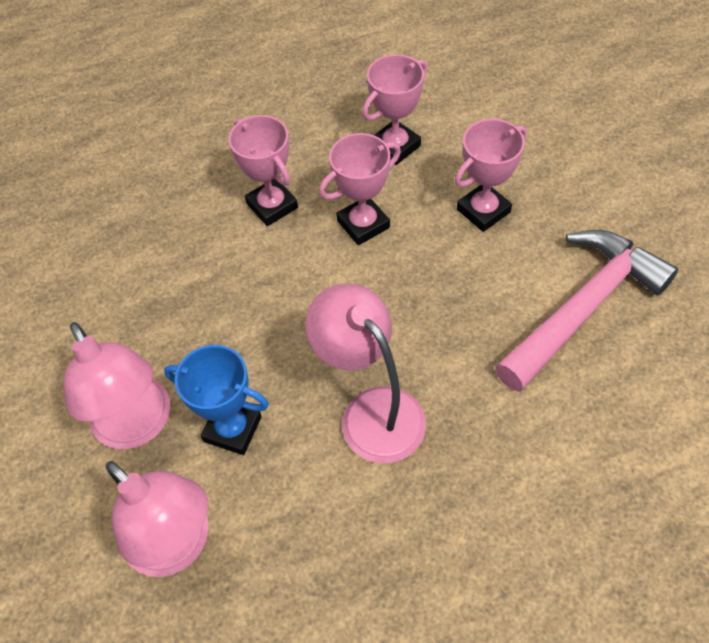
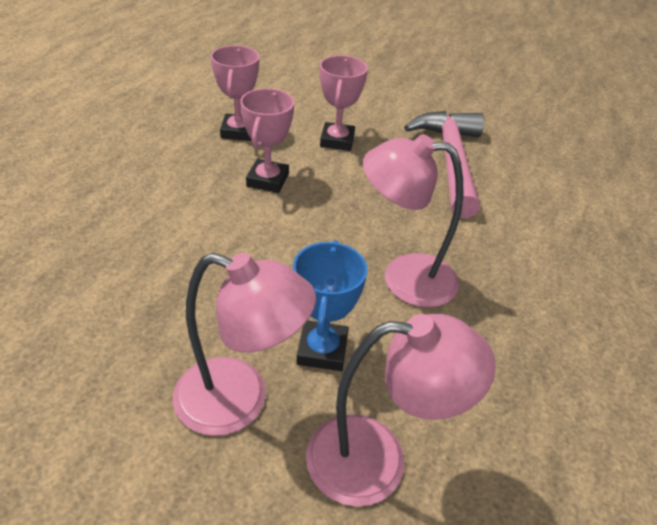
camera: 50 degrees left, 15 degrees down
(232, 429) = (322, 350): blue trophy -> blue trophy turned 60 degrees counterclockwise
(272, 206) = (184, 199): pink trophy -> none

